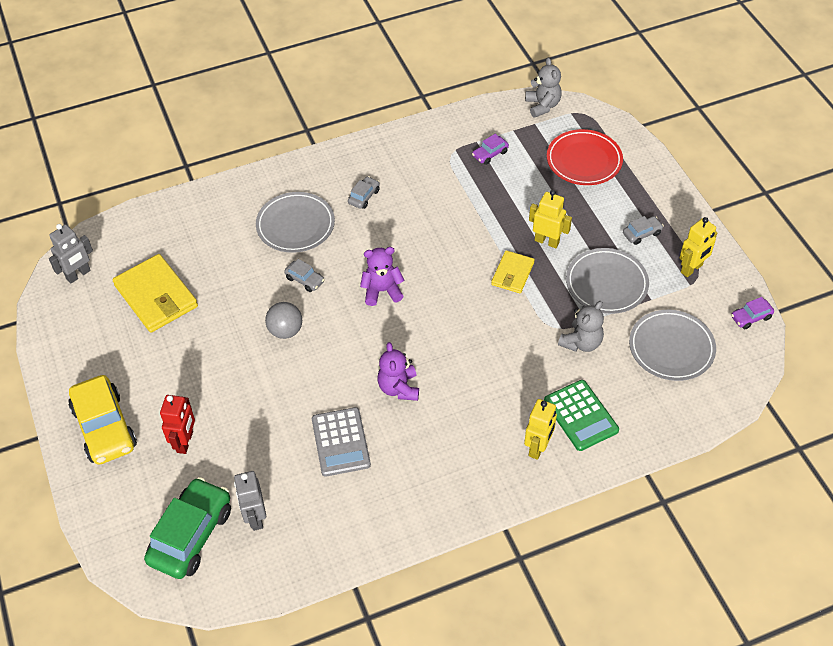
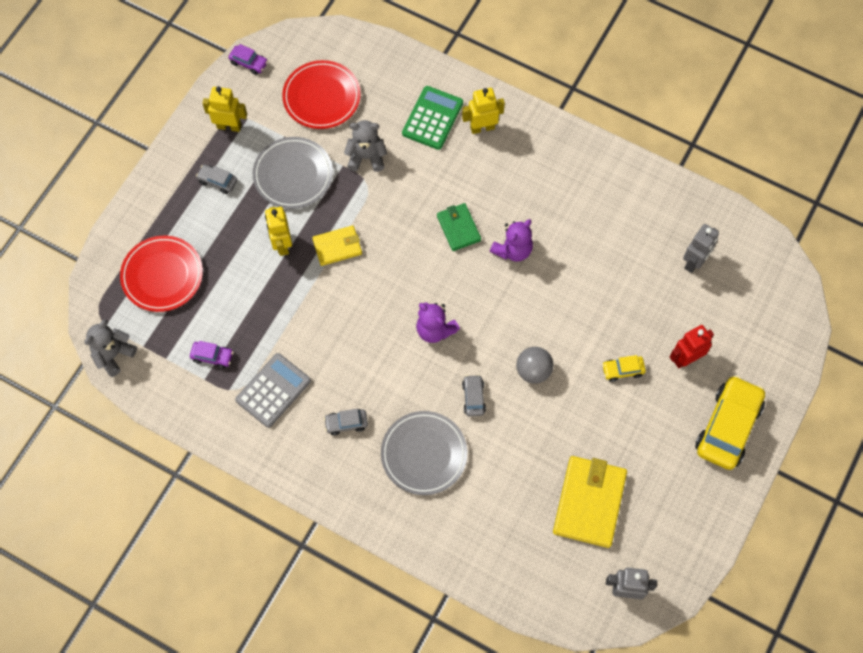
camera: 130 degrees left, 15 degrees up
(191, 535) = (743, 291): green car -> none
(223, 390) = (622, 370): none -> yellow car
(340, 442) = (590, 254): grey calculator -> grey calculator (273, 390)
(454, 363) = (458, 228): none -> green wallet
(671, 348) = (321, 97): grey plate -> red plate

